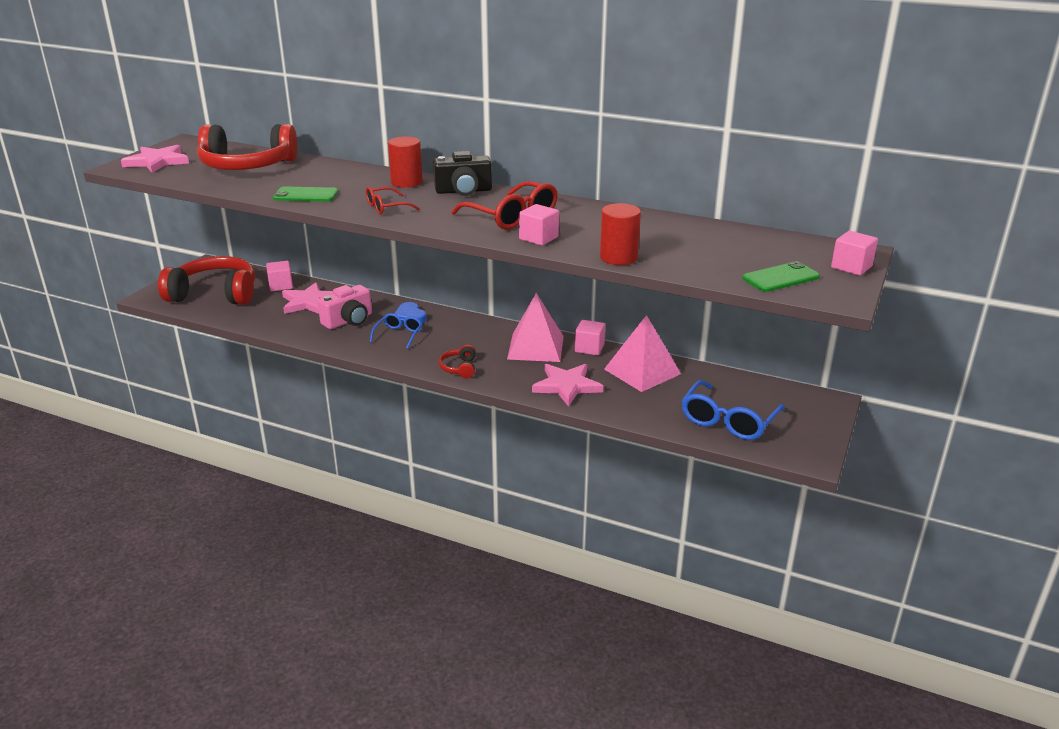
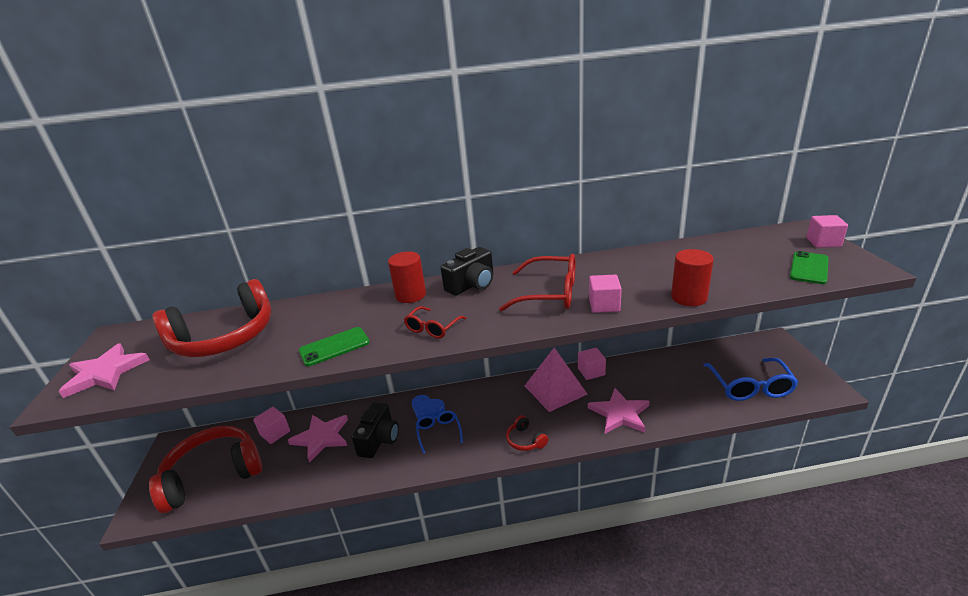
camera: 30 degrees left, 0 degrees up
(349, 321) = (379, 440): pink camera -> black camera
(642, 371) = (648, 374): pink pyramid -> none

